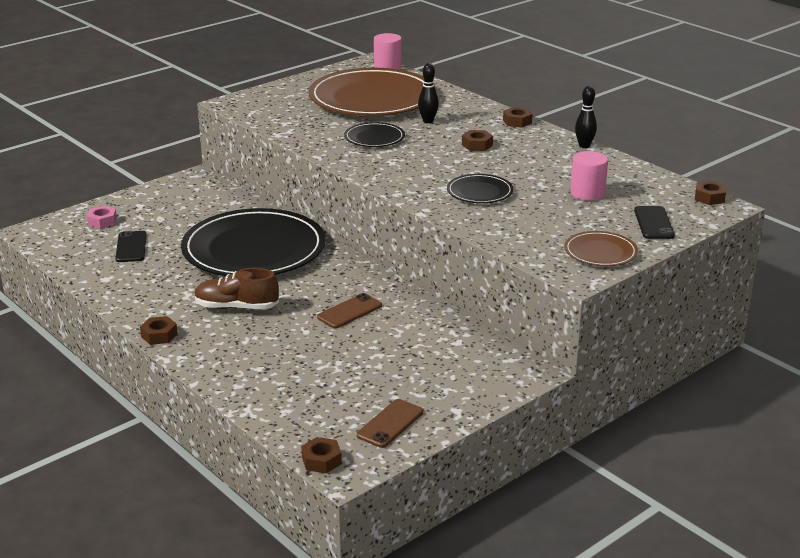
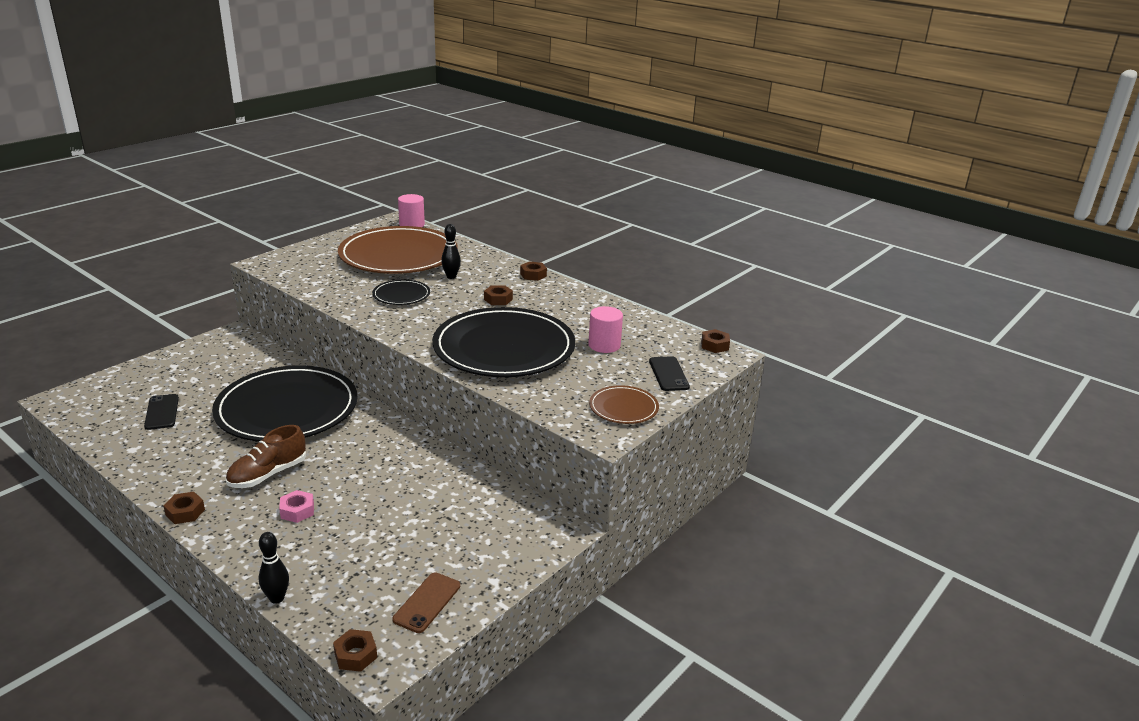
camera: 10 degrees left, 0 degrees up
(102, 221) = (134, 385): pink nut -> pink nut (297, 511)
(236, 307) = (268, 474): brown shoe -> brown shoe turned 45 degrees counterclockwise
(349, 311) = (382, 472): brown phone -> none
(480, 192) = (504, 348): black plate -> black plate, size x2.26
(584, 146) = (596, 297): black bowling pin -> black bowling pin (277, 598)

